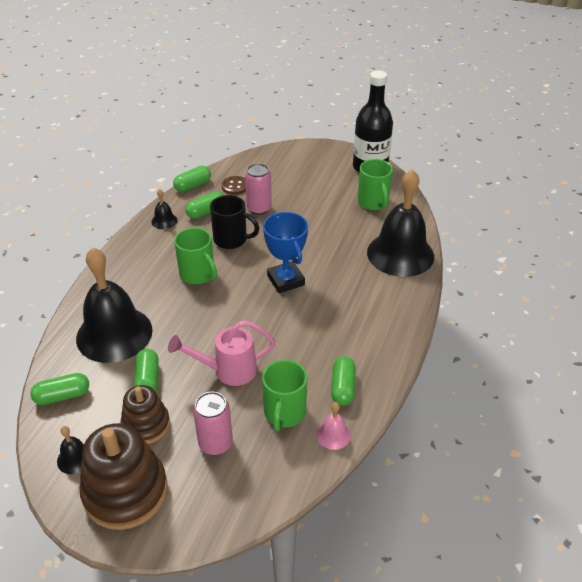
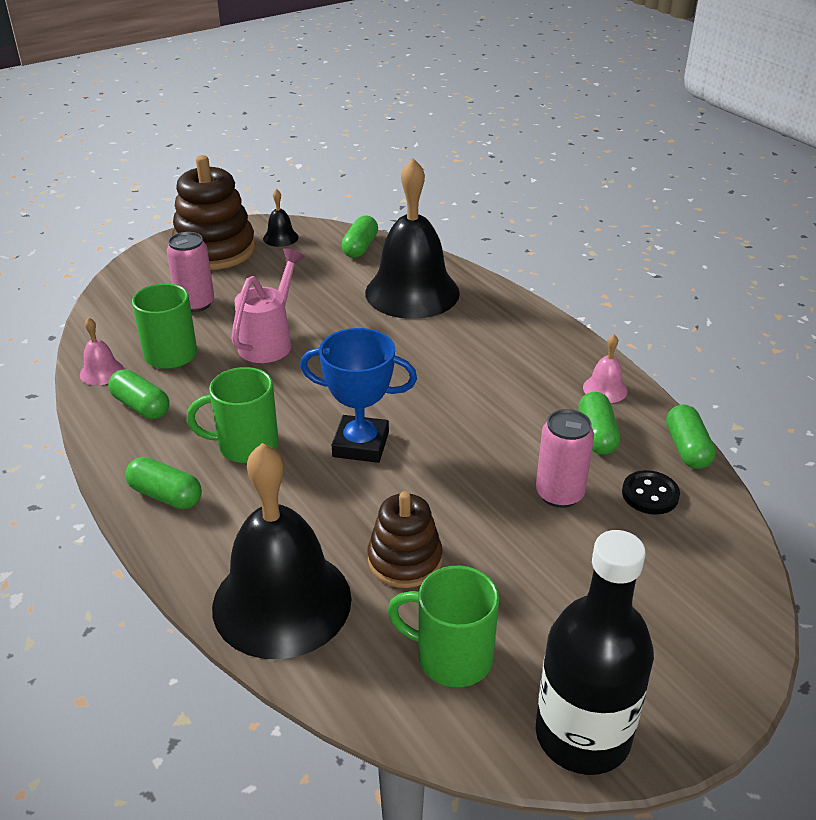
camera: 125 degrees right, 5 degrees down
(146, 425) = (268, 277): brown stacking toy -> brown stacking toy (405, 560)
(148, 379) = (322, 293): green capsule -> green capsule (166, 495)
(164, 221) = (605, 389): black bell -> pink bell
(198, 274) = (453, 377): green mug -> green mug (246, 446)
(231, 240) = (501, 433): black mug -> none
(235, 186) = (650, 494): brown button -> black button

